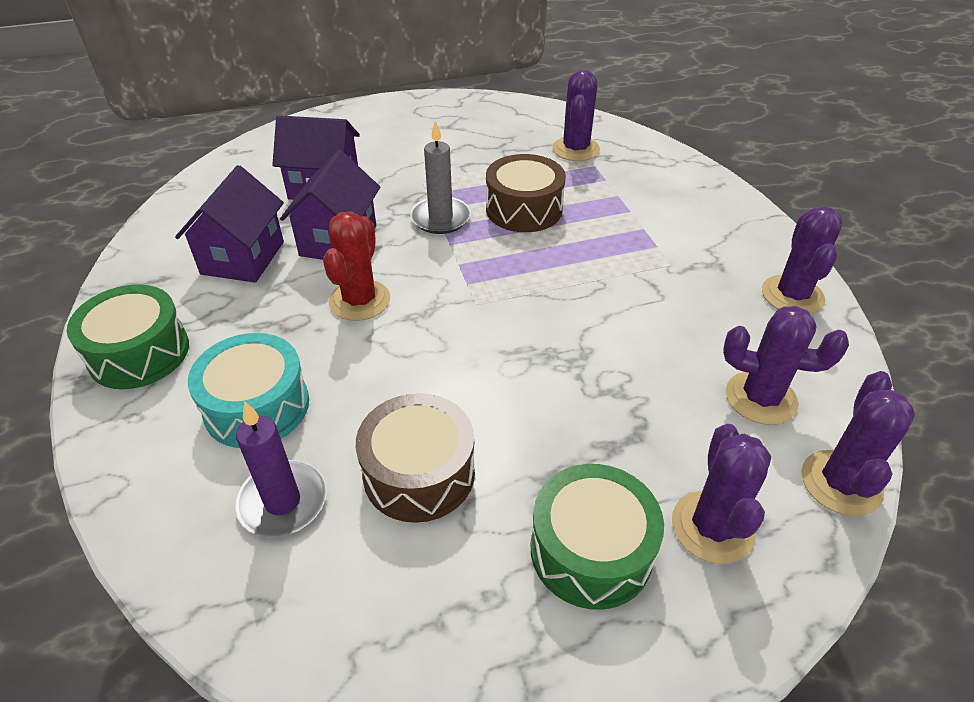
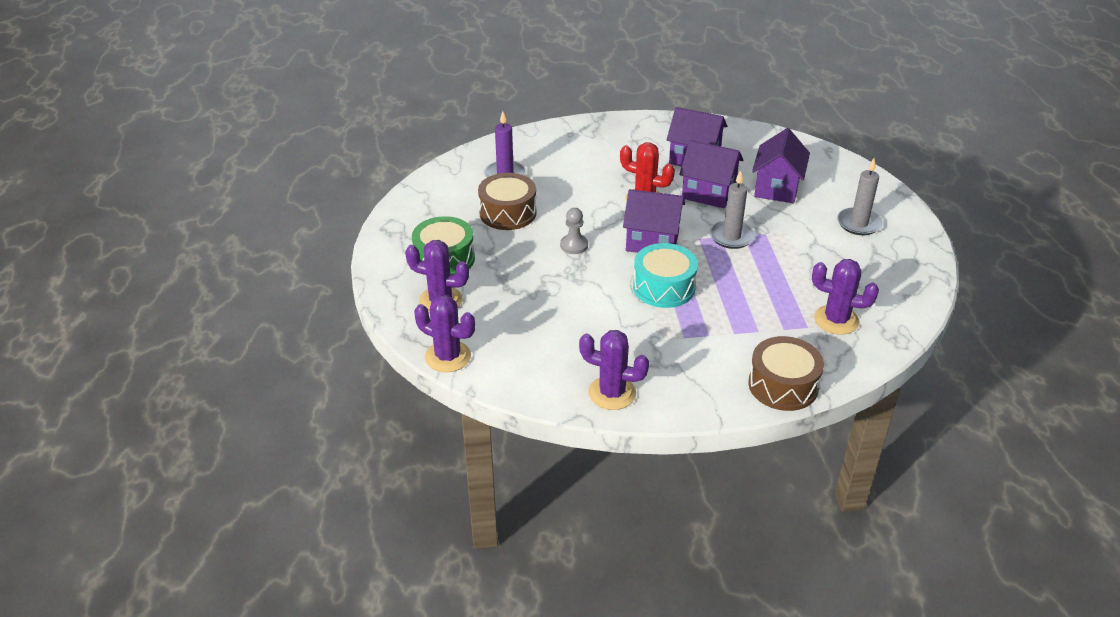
camera: 100 degrees right, 5 degrees down
(139, 353) = (615, 131): green drum -> none
(257, 406) = (567, 167): turquoise drum -> turquoise drum (664, 287)
(396, 134) = (858, 223): none -> grey candle
(468, 285) = (652, 242): none -> purple house
(498, 367) = (574, 245): none -> grey pawn
(524, 209) = (740, 277): brown drum -> brown drum (783, 385)
(761, 398) = (518, 344): purple cactus -> none

